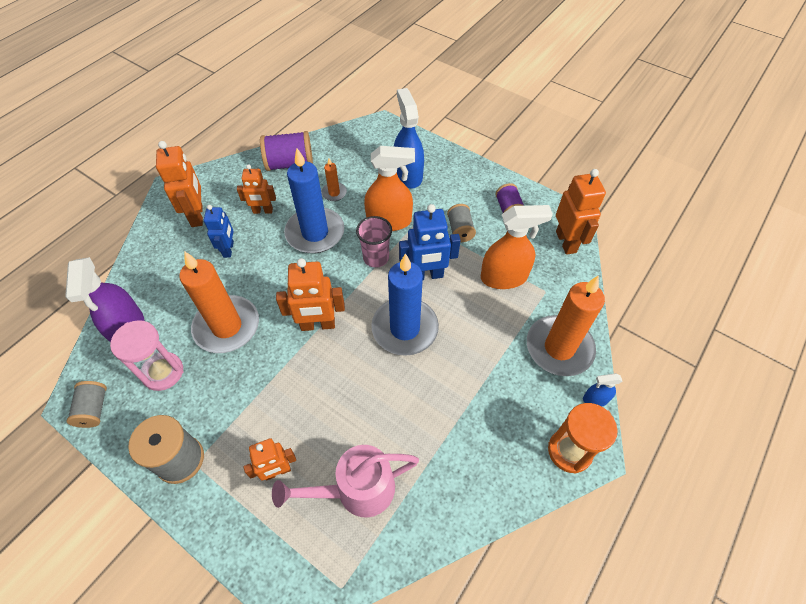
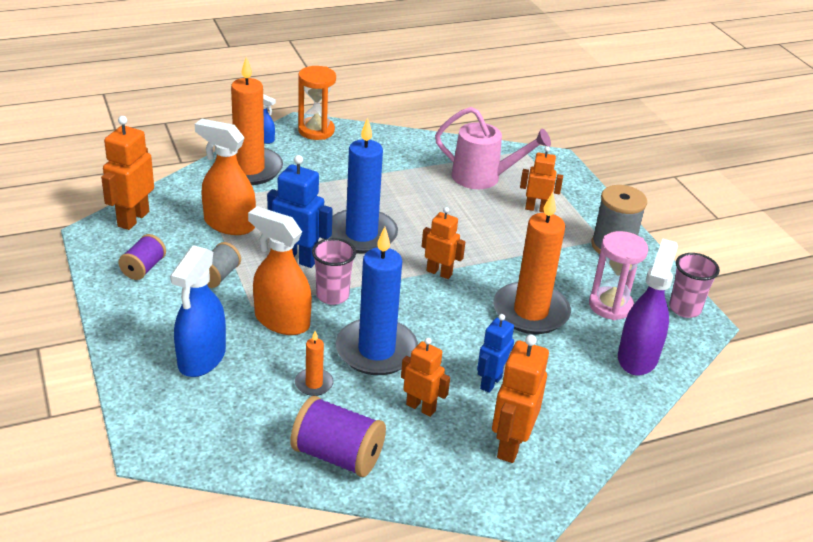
camera: 150 degrees left, 20 degrees down
(94, 409) = (684, 309): grey spool -> pink cup
(318, 325) = (439, 272): orange robot -> orange robot, size x0.66

